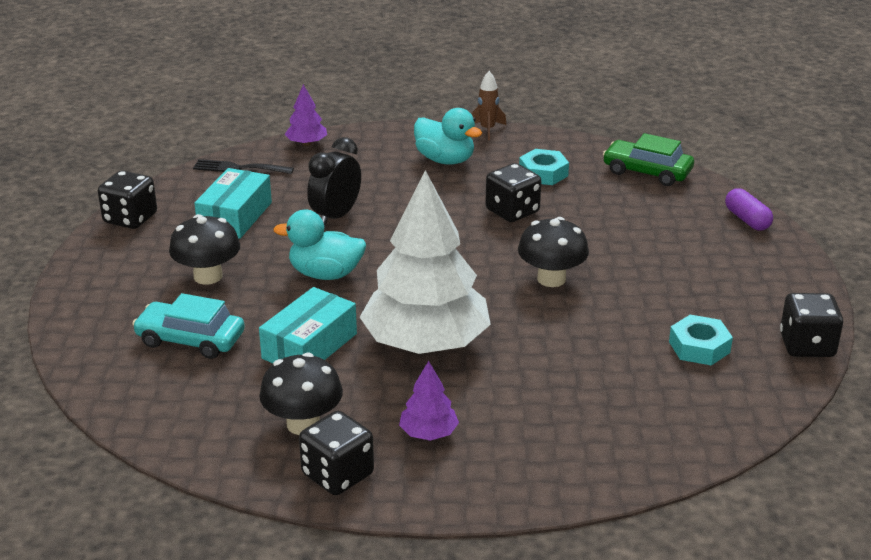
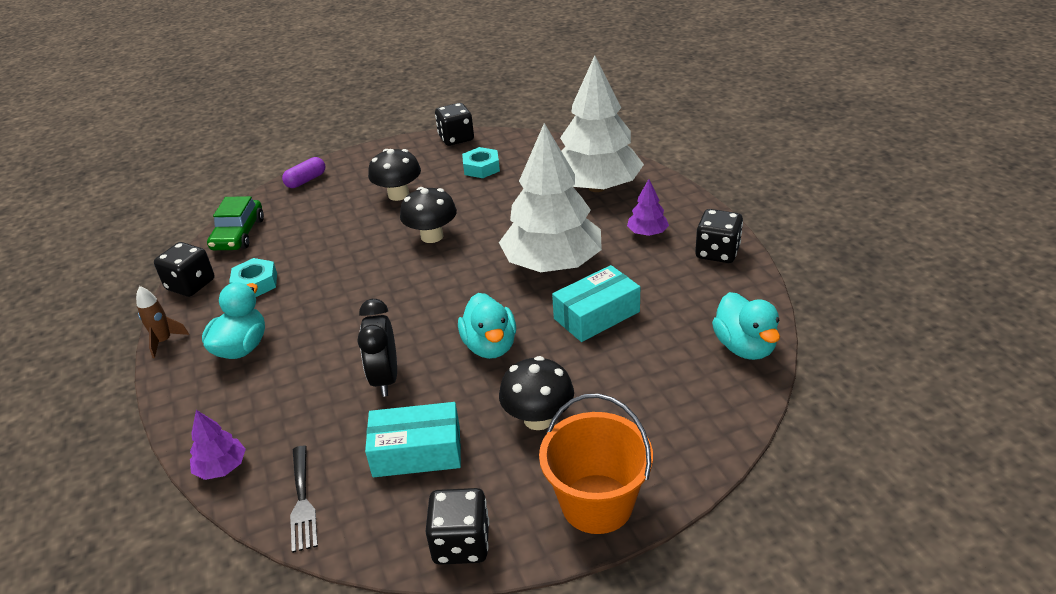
camera: 110 degrees left, 5 degrees up
(94, 279) = (597, 504): none -> orange bucket
(165, 422) = (744, 347): none -> turquoise duck
(190, 339) = (638, 383): turquoise car -> none
(303, 424) = (685, 283): black mushroom -> black mushroom (398, 195)
(309, 346) = (596, 315): turquoise box -> turquoise box turned 45 degrees counterclockwise
(336, 216) = (385, 379): black clock -> black clock turned 75 degrees clockwise
(512, 211) = (333, 281): black dice -> black dice (191, 285)
(576, 429) = (597, 187): none -> white tree

